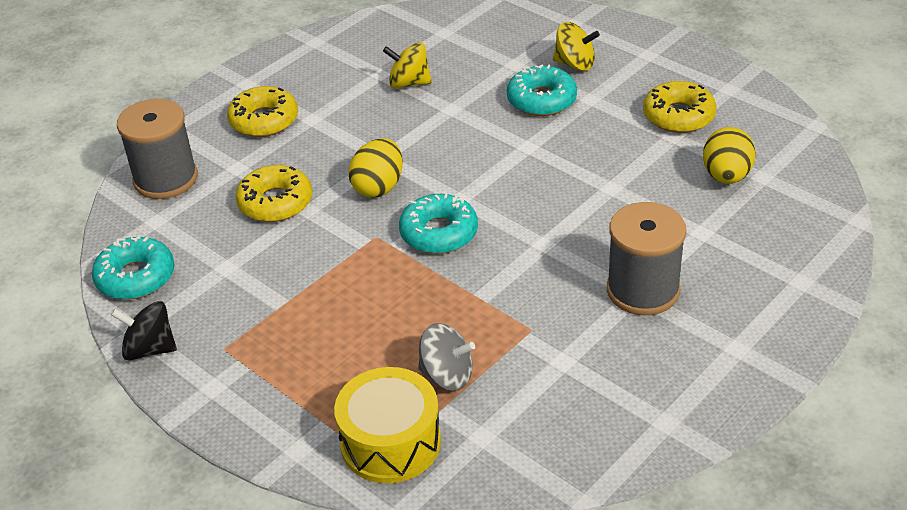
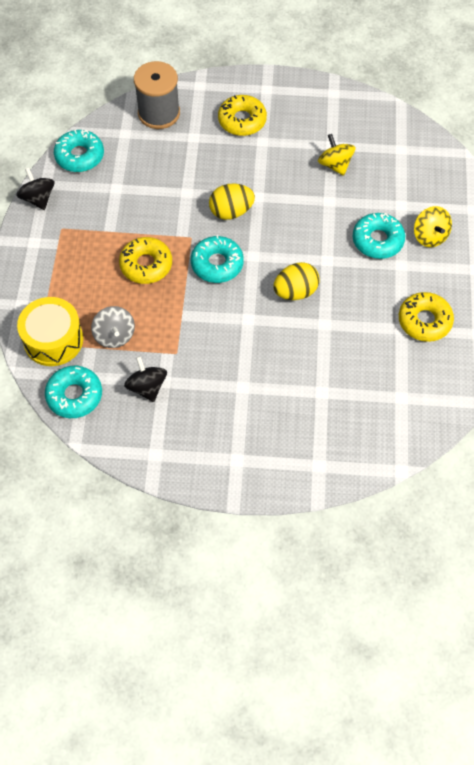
camera: 50 degrees right, 20 degrees up
(275, 202) = (180, 174): yellow donut -> yellow donut (146, 265)
(501, 462) = (74, 395): none -> turquoise donut
(556, 381) = (147, 387): none -> black spinning top
(643, 290) = (248, 389): grey spool -> none
(726, 176) = (385, 378): yellow egg -> yellow egg (295, 291)

